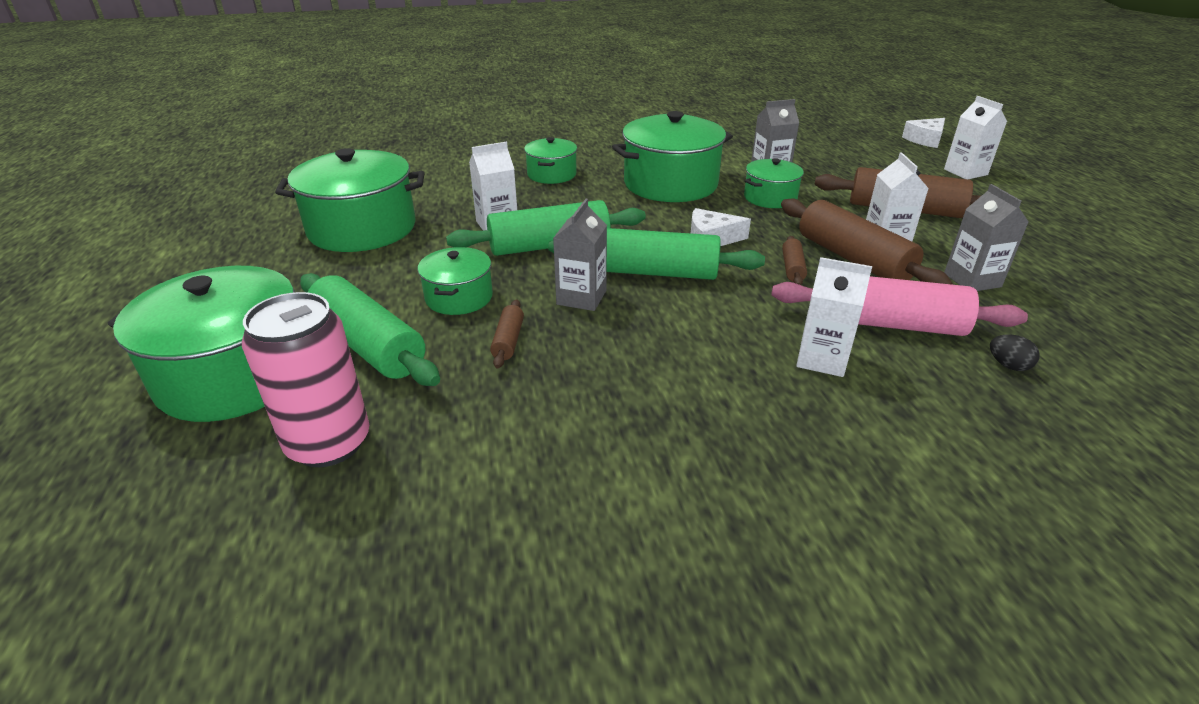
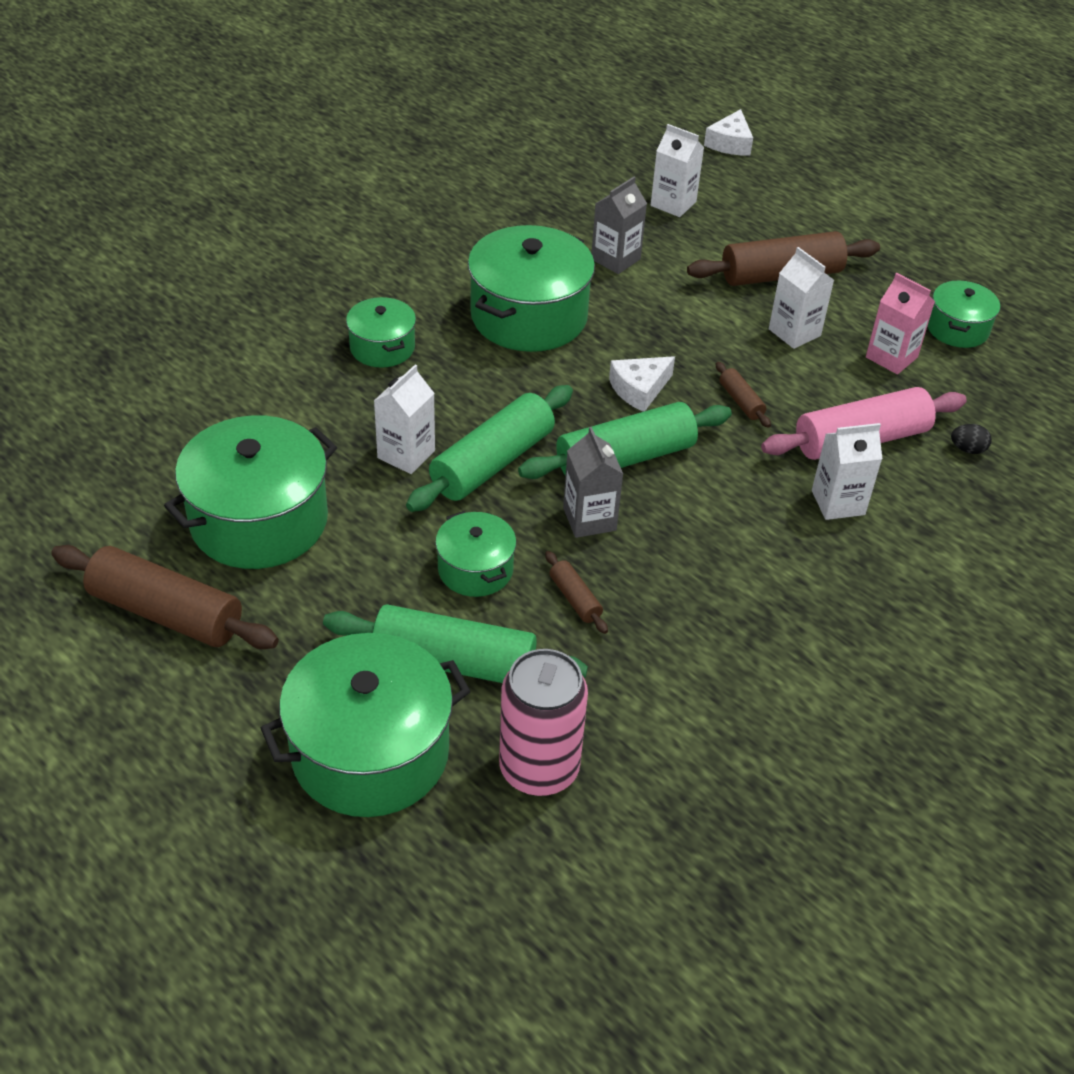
camera: 35 degrees left, 10 degrees up
(770, 198) = (647, 303): green pot -> green pot (957, 329)
(853, 259) = (783, 367): brown rolling pin -> brown rolling pin (166, 613)
(965, 172) = (800, 191): white carton -> white carton (673, 204)
(972, 280) = (891, 357): grey carton -> pink carton

